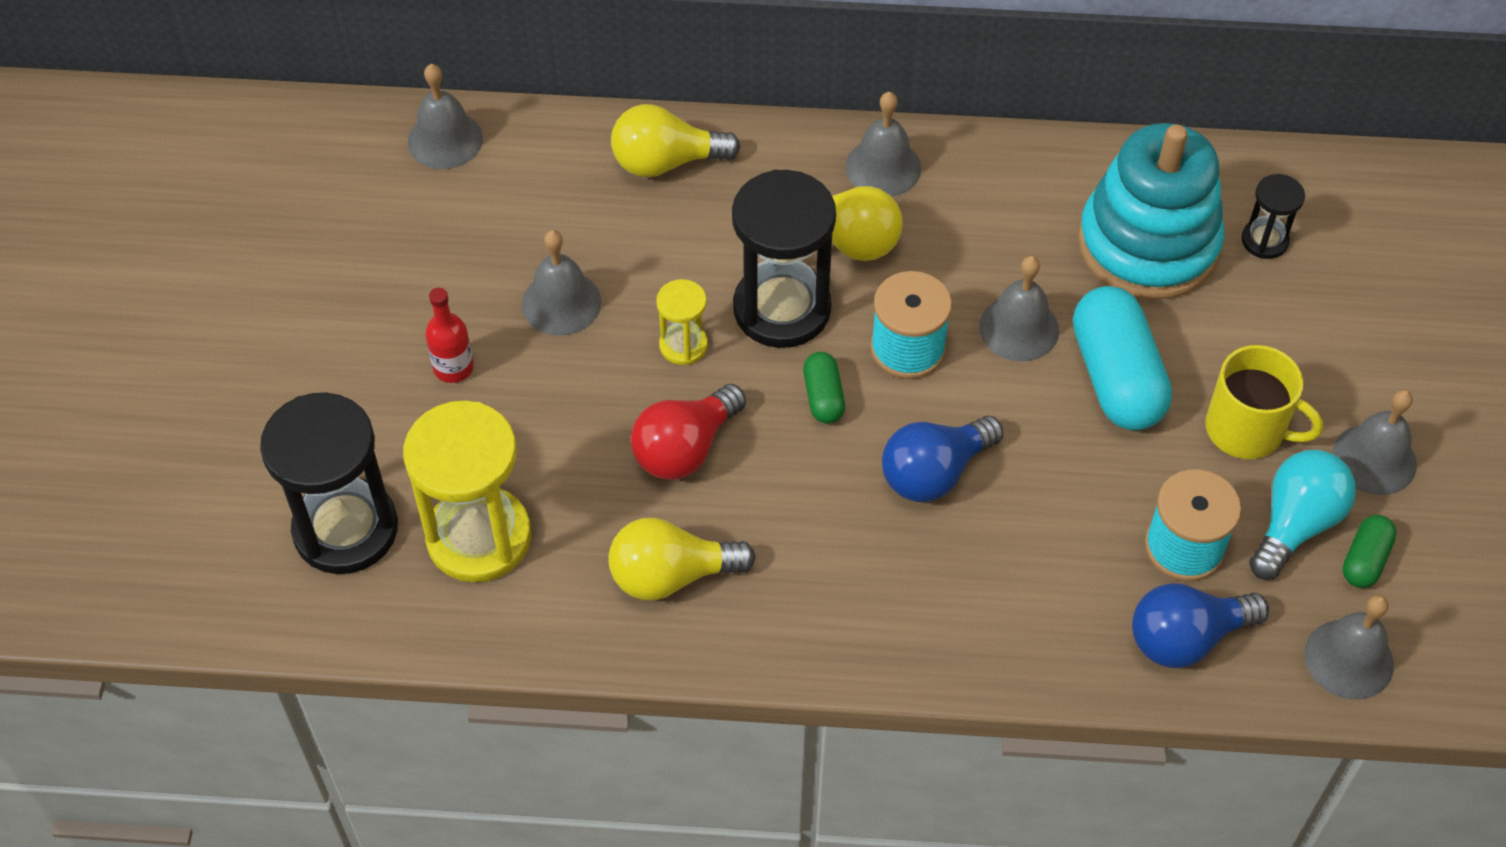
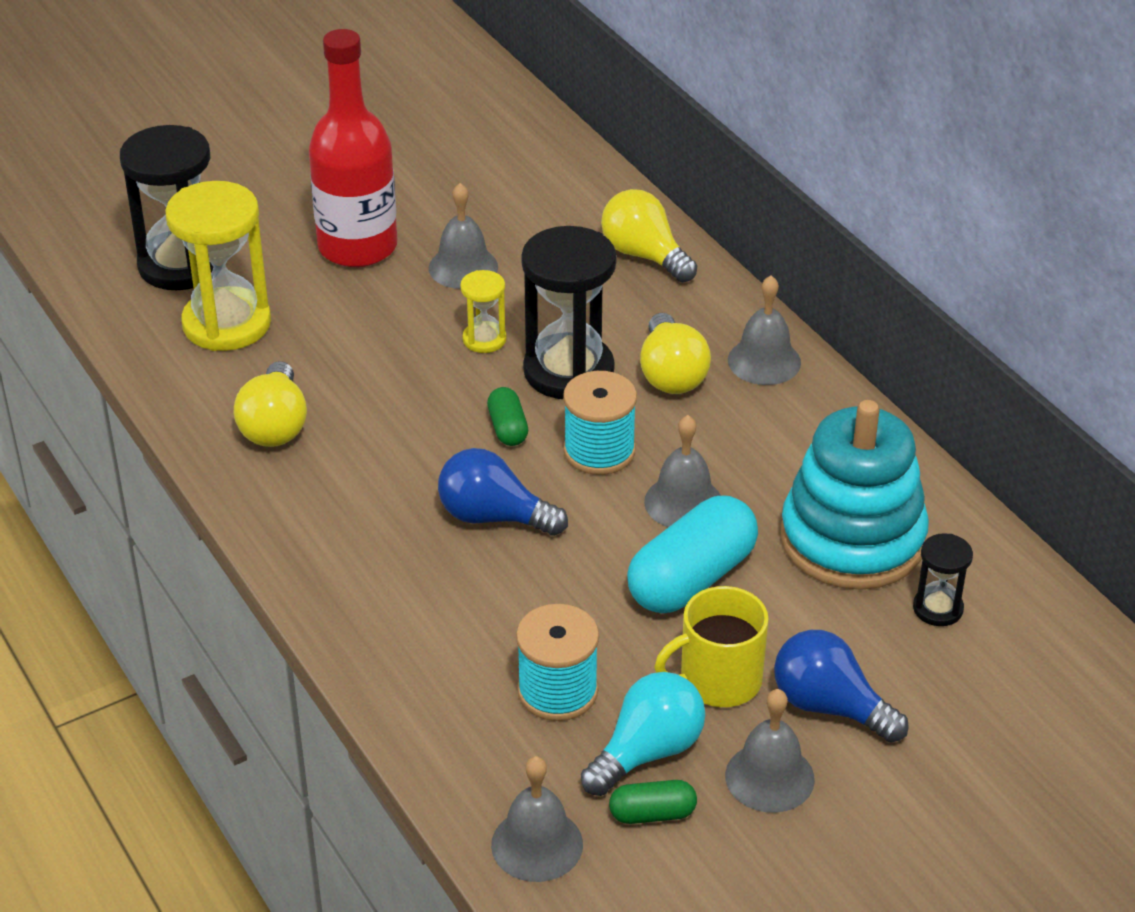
camera: 55 degrees right, 15 degrees down
(445, 140) = (550, 152): grey bell -> none
(453, 368) = (357, 247): red bottle -> red bottle, size x2.30
(671, 575) = (275, 425): yellow light bulb -> yellow light bulb turned 135 degrees counterclockwise
(685, 449) = (392, 382): red light bulb -> none
(823, 397) = (508, 428): green capsule -> green capsule turned 60 degrees counterclockwise
(1186, 638) = (466, 730): blue light bulb -> blue light bulb (830, 706)
(1246, 429) = (718, 680): yellow mug -> yellow mug turned 75 degrees clockwise
(1295, 524) = (647, 752): turquoise light bulb -> turquoise light bulb turned 45 degrees counterclockwise

